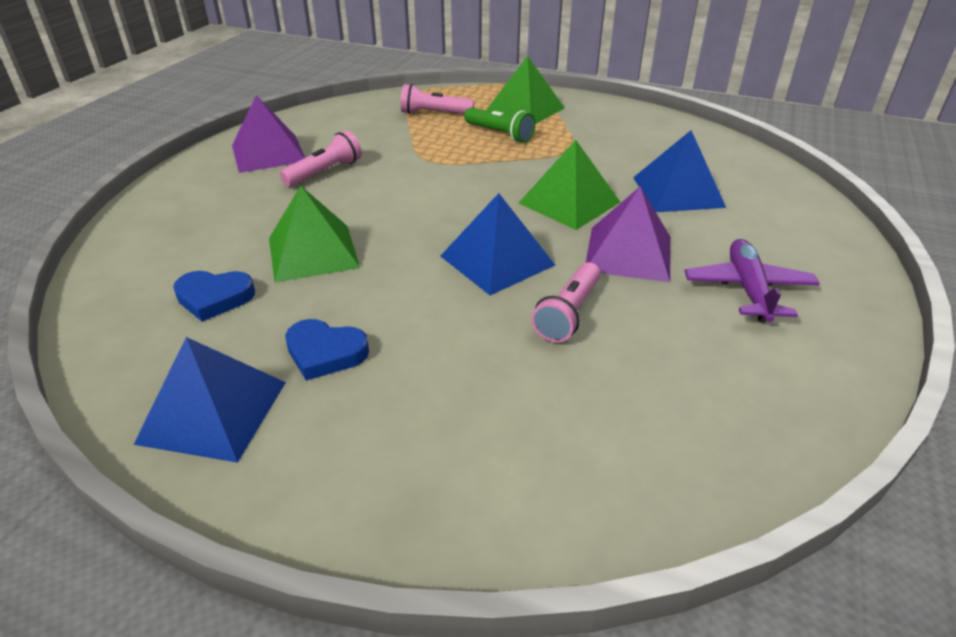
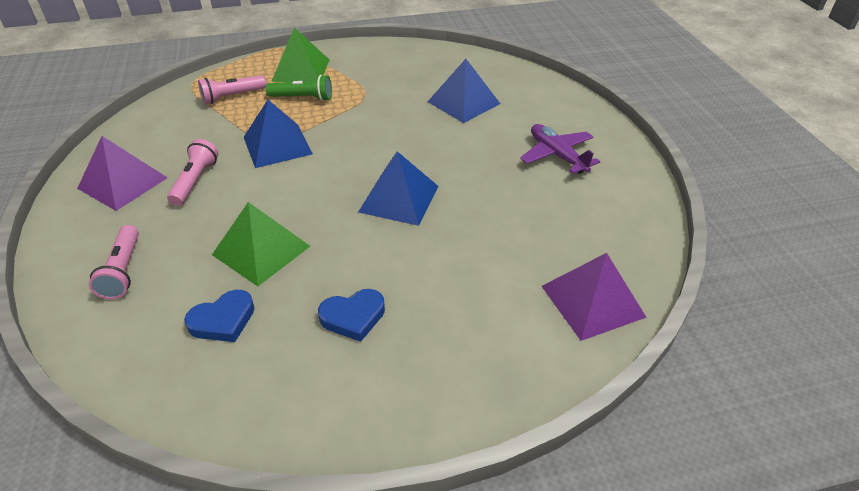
camera: 35 degrees left, 5 degrees up
(213, 411) = (321, 396): blue pyramid -> blue pyramid (277, 145)
(568, 314) = (477, 216): pink flashlight -> pink flashlight (123, 271)
(569, 202) = (404, 136): green pyramid -> none
(628, 253) = (474, 159): purple pyramid -> purple pyramid (592, 301)

